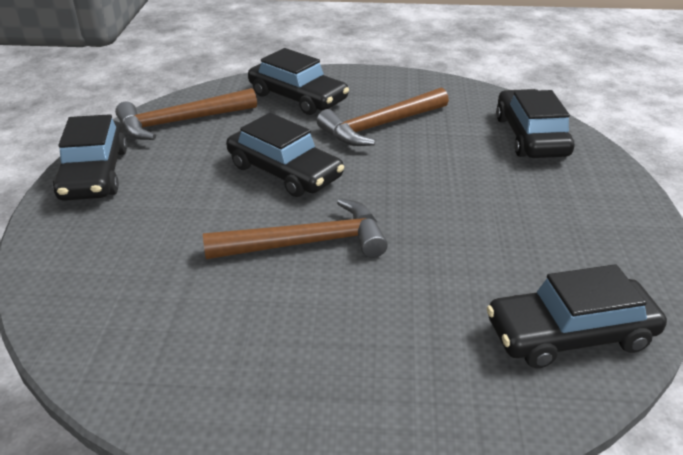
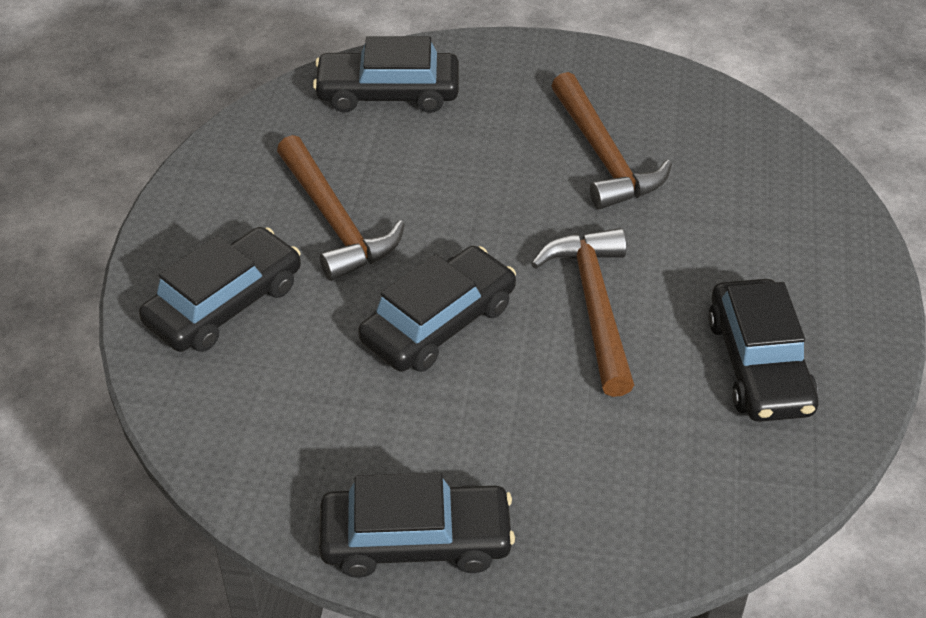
camera: 85 degrees left, 10 degrees up
(181, 122) = (273, 446): brown hammer -> brown hammer (603, 155)
(570, 334) = (729, 138): black car -> black car (759, 364)

